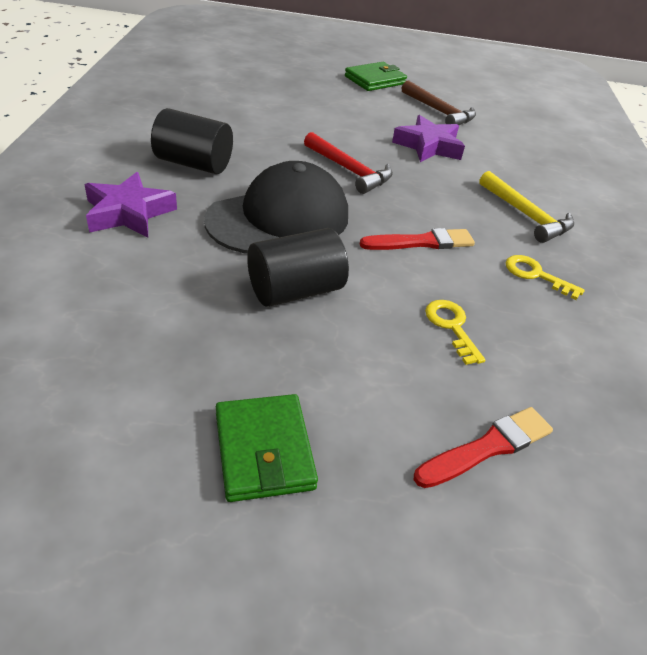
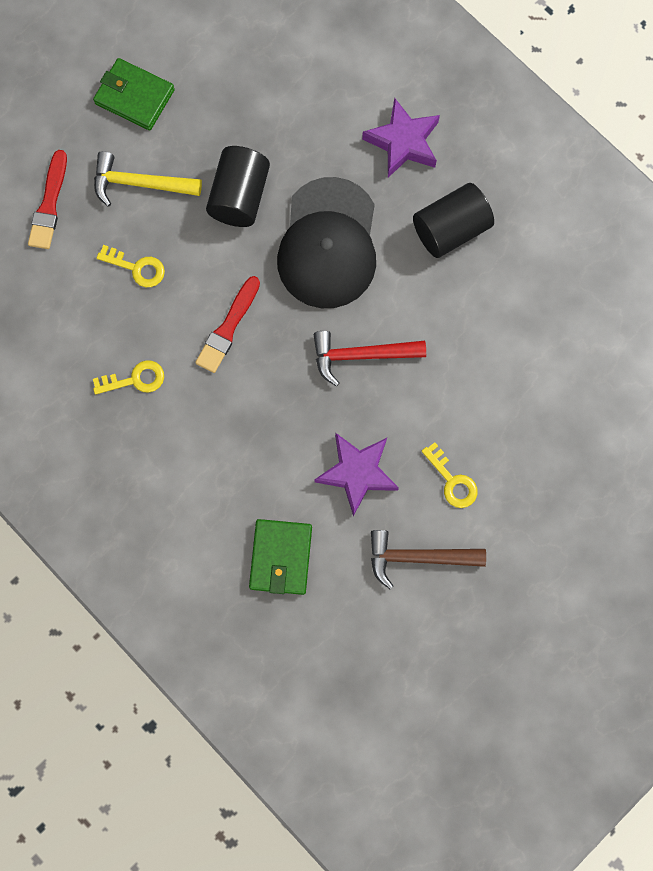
camera: 135 degrees right, 35 degrees up
(375, 80) = (535, 550): green wallet -> green wallet (281, 557)
(378, 113) = (452, 481): none -> yellow key
(526, 215) = (199, 453): yellow hammer -> yellow hammer (140, 184)

